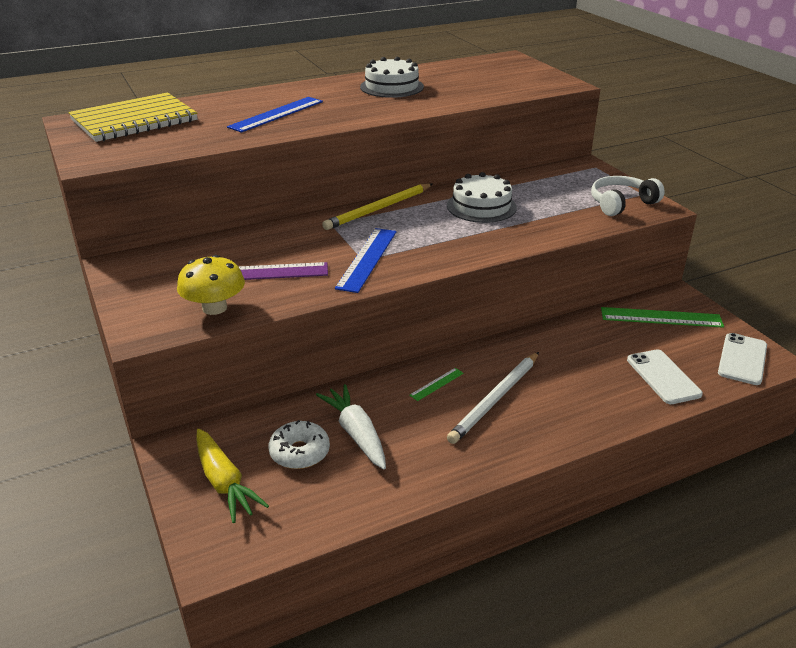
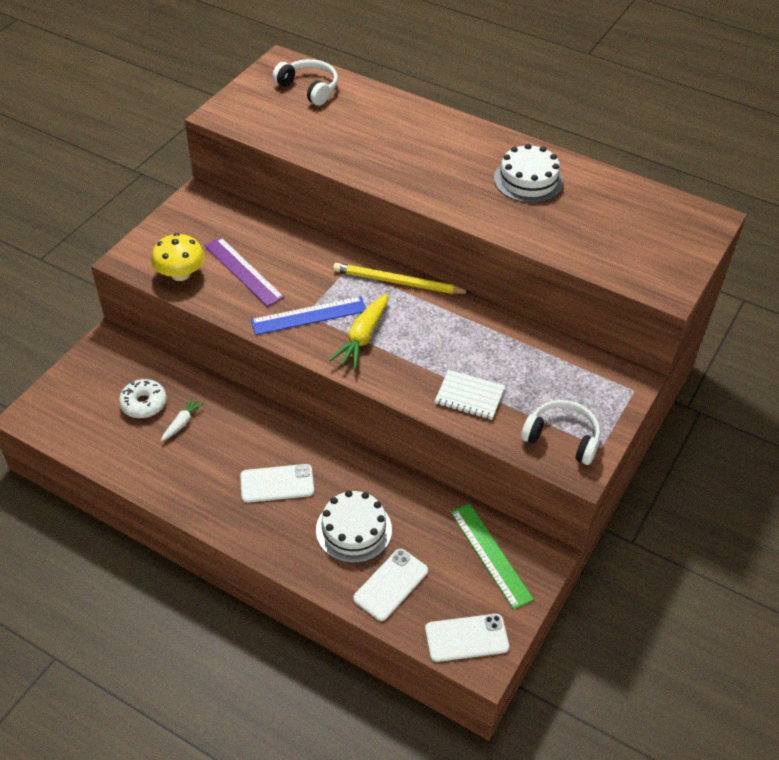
camera: 55 degrees right, 15 degrees up
(134, 120) = (309, 88): yellow notebook -> white headphones
(224, 482) = (93, 383): yellow carrot -> yellow carrot (362, 337)
(276, 114) = (392, 149): blue ruler -> none
(356, 433) = (182, 423): white carrot -> white carrot, size x0.58
(436, 384) = (270, 440): green ruler -> none
(481, 206) = (462, 343): white cake -> white cake (353, 530)
(495, 399) = (277, 483): white pencil -> white phone
(544, 222) = (469, 396): none -> white notebook

